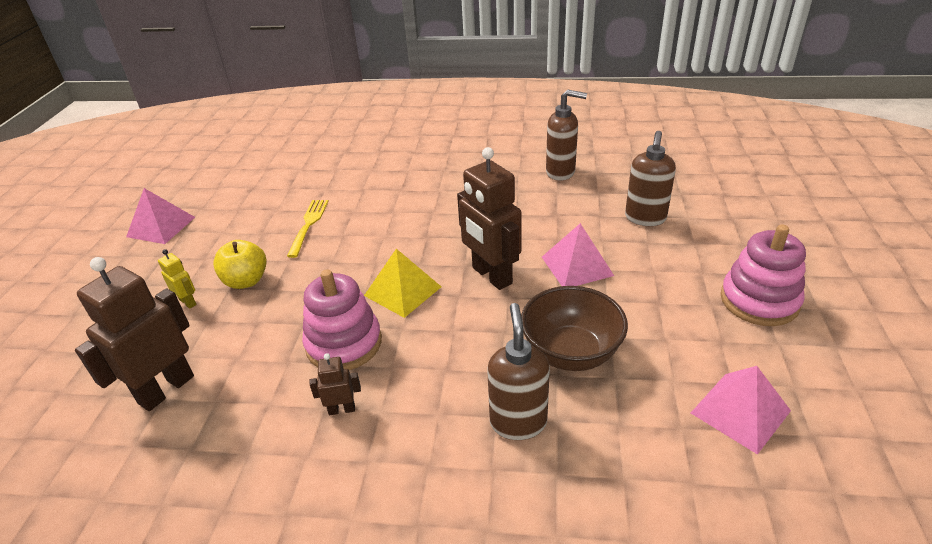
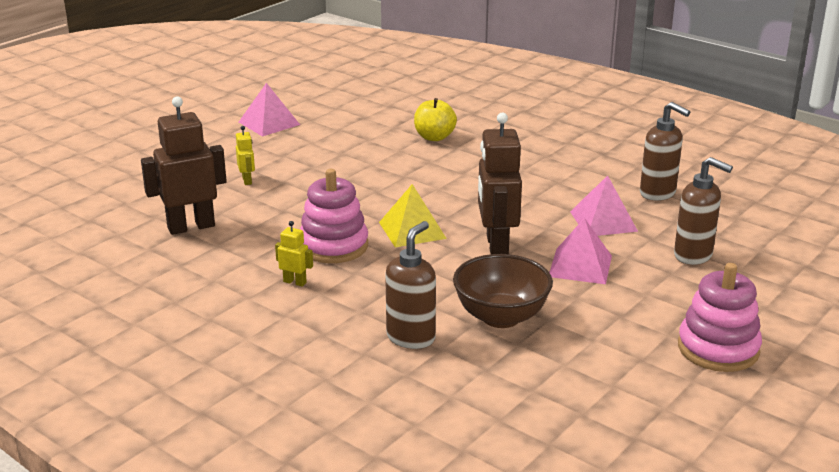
camera: 30 degrees right, 10 degrees down
(246, 281) = (300, 181): yellow apple -> yellow apple (434, 137)
(308, 225) = (383, 160): yellow fork -> none
(342, 409) = (295, 282): brown robot -> yellow robot
(645, 218) = (693, 256): brown soap dispenser -> brown soap dispenser turned 105 degrees counterclockwise
(740, 412) = (594, 402): pink pyramid -> pink pyramid (603, 221)

